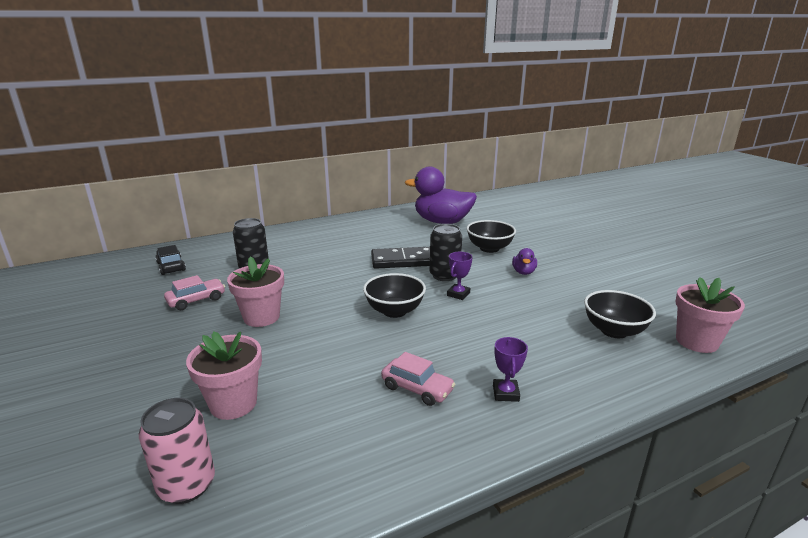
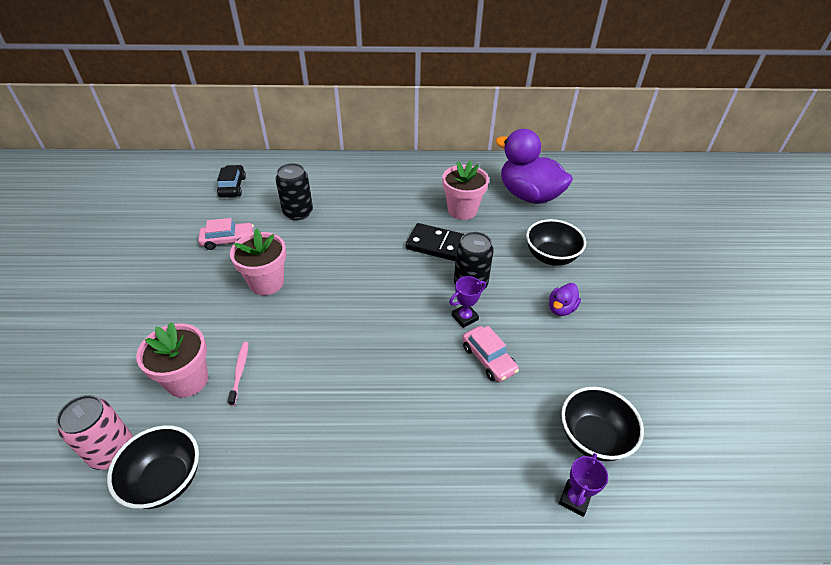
camera: 25 degrees right, 20 degrees up
(286, 381) = (240, 371): none -> pink toothbrush
(394, 311) = (386, 318): black bowl -> black bowl (166, 480)
(417, 388) = (338, 429): pink car -> pink car (488, 359)
(505, 393) = (412, 471): purple trophy -> purple trophy (574, 499)
(696, 341) = (680, 495): pink flower pot -> pink flower pot (462, 210)

